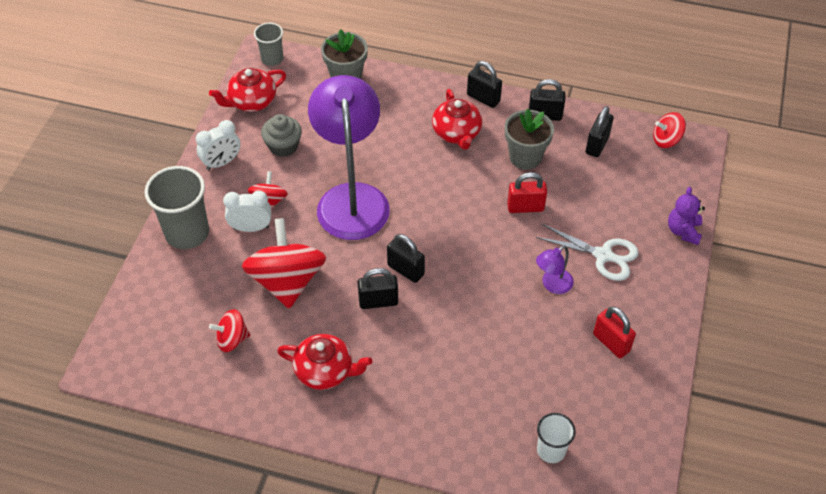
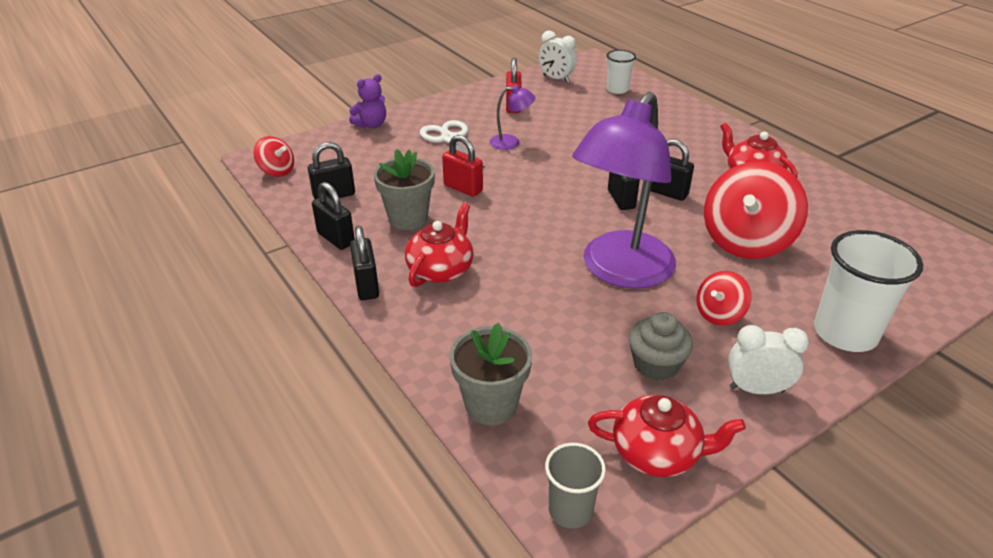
camera: 140 degrees left, 15 degrees down
(187, 233) = (845, 333): grey cup -> white cup
(232, 339) = (831, 227): red spinning top -> none
(251, 228) = (758, 300): white clock -> white clock (556, 79)

